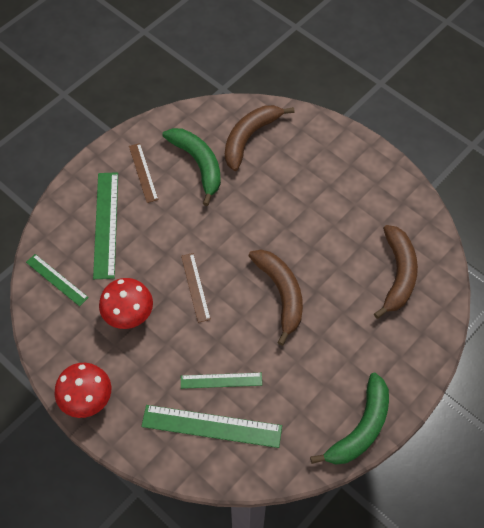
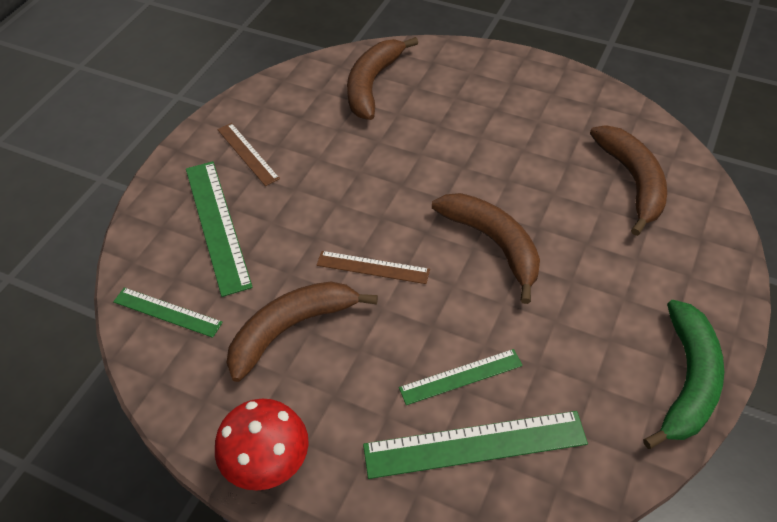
camera: 15 degrees left, 10 degrees down
(129, 315) = (291, 329): red mushroom -> brown banana
(195, 287) = (373, 267): brown ruler -> brown ruler turned 45 degrees counterclockwise
(198, 164) = (318, 127): green banana -> none

